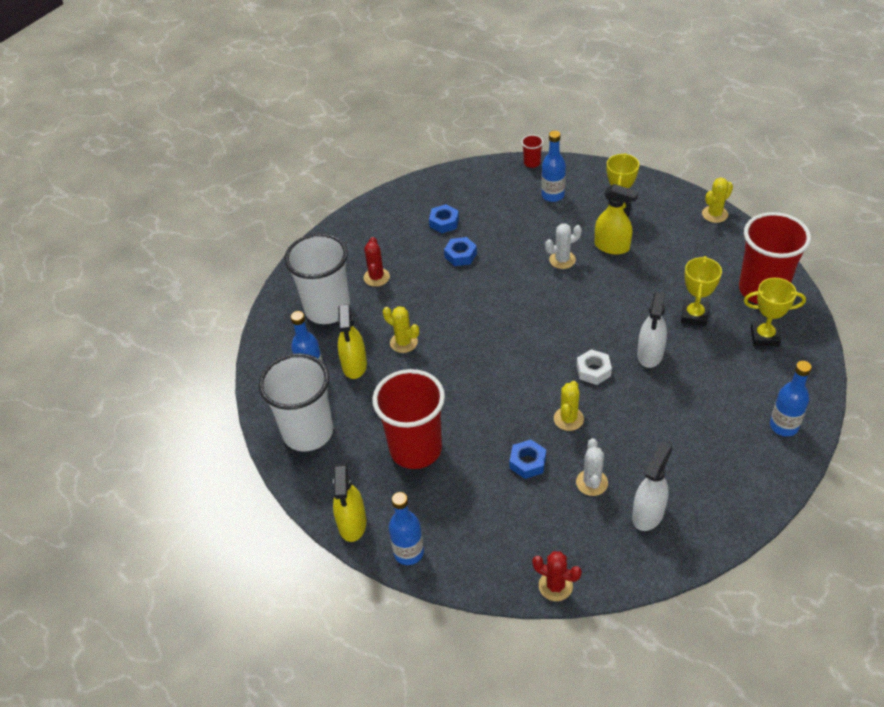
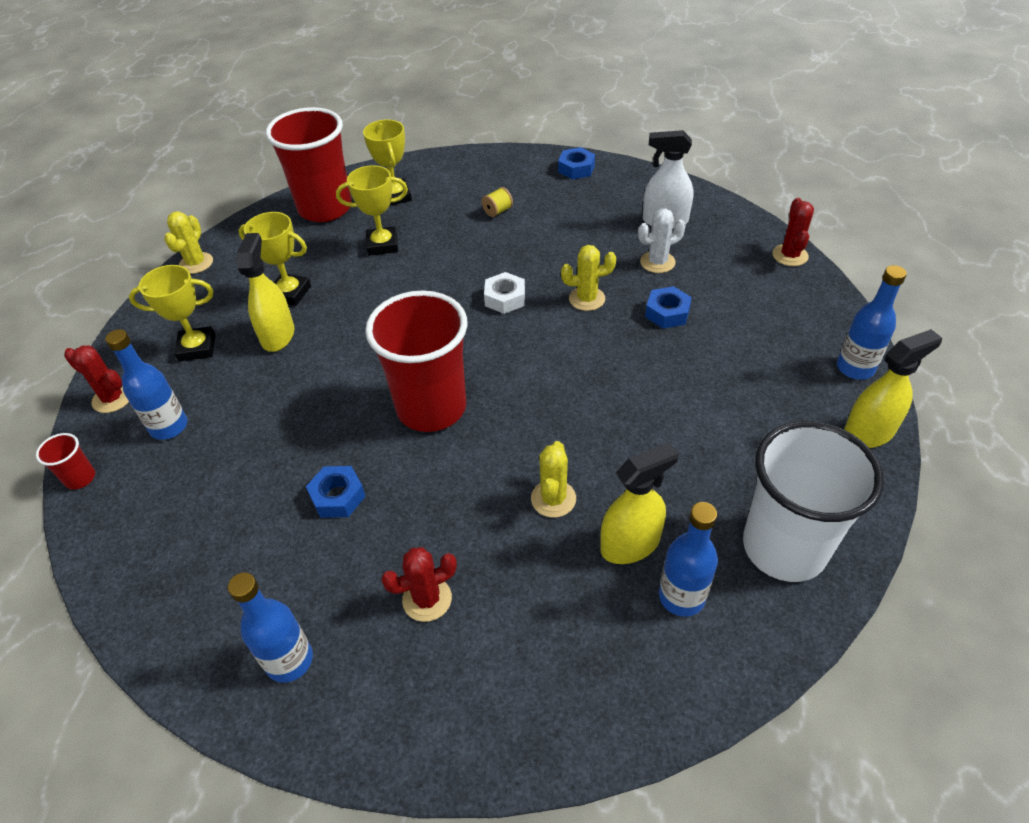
camera: 115 degrees left, 0 degrees up
(327, 309) = (533, 644): white cup -> none
(415, 449) = (721, 414): red cup -> red cup (431, 408)
(444, 222) = (258, 550): blue nut -> blue nut (576, 168)
(562, 260) = (317, 376): white cactus -> none
(589, 174) = (112, 398): none -> red cactus
(650, 354) = (458, 263): white spray bottle -> none
(656, 257) = (290, 293): none -> yellow trophy
(713, 398) = (497, 211): none -> yellow spool
(714, 214) = (196, 263): yellow cactus -> yellow cactus turned 75 degrees clockwise
(784, 426) = (508, 168): blue bottle -> blue bottle (289, 660)

